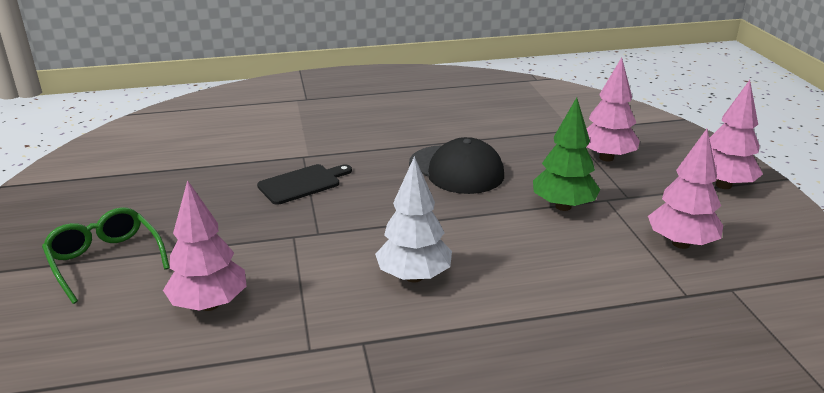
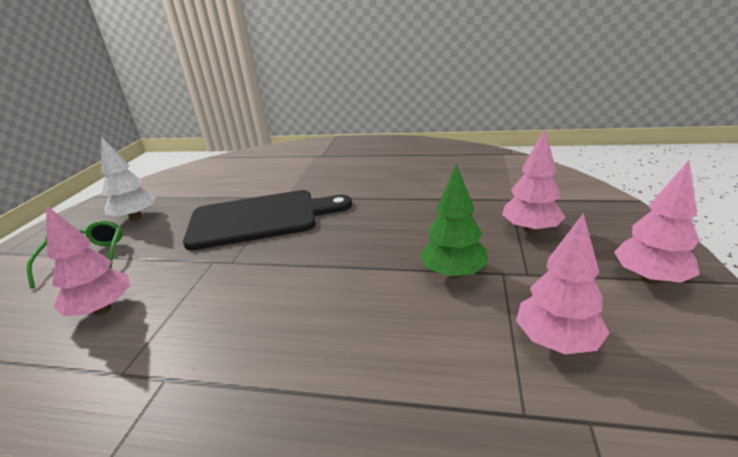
camera: 25 degrees right, 0 degrees up
(302, 184) = (260, 219): black cutting board -> black cutting board, size x2.12
(414, 276) = (265, 319): white tree -> white tree (136, 217)
(456, 170) = (383, 223): black cap -> none

